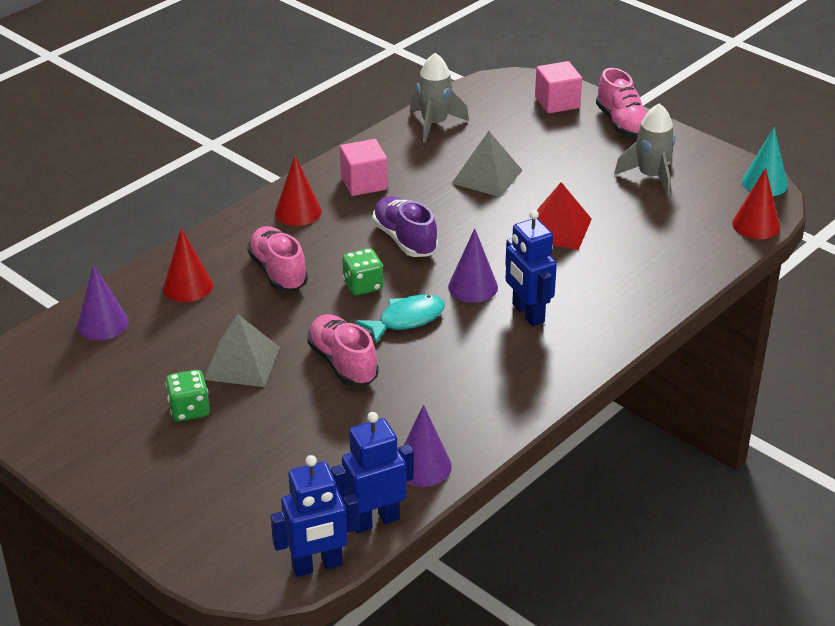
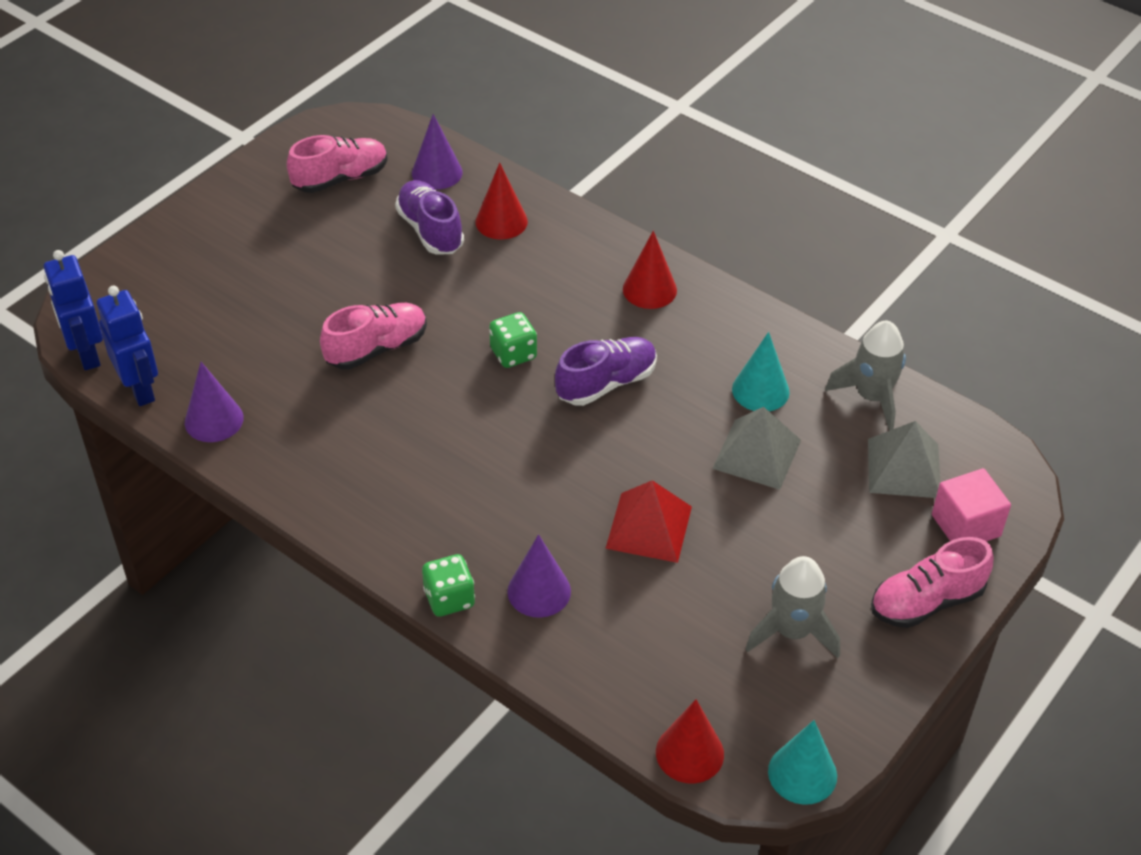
camera: 85 degrees right, 10 degrees up
(188, 329) = (430, 230): none -> purple shoe
(189, 410) = (306, 247): green dice -> green dice (449, 598)
(241, 363) = (377, 274): grey pyramid -> grey pyramid (903, 468)
(278, 272) = (533, 285): pink shoe -> pink shoe (340, 178)
(364, 183) = (719, 340): pink cube -> none
(406, 319) = (453, 394): turquoise fish -> none
(421, 169) = (760, 390): none -> turquoise cone
(473, 287) = (518, 448): purple cone -> purple cone (539, 591)
(527, 313) = (470, 499): blue robot -> none

